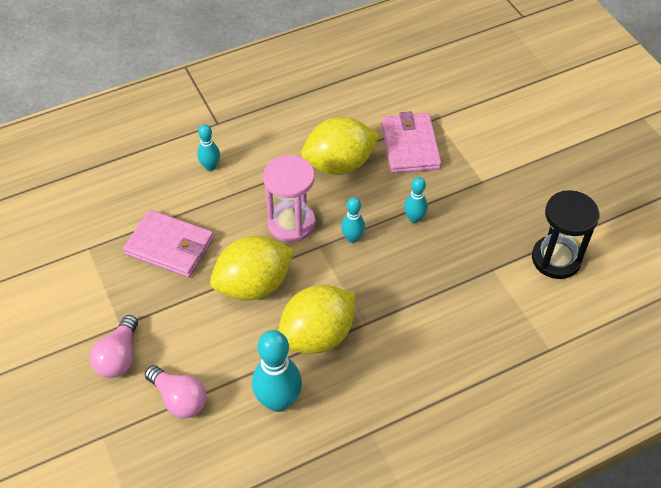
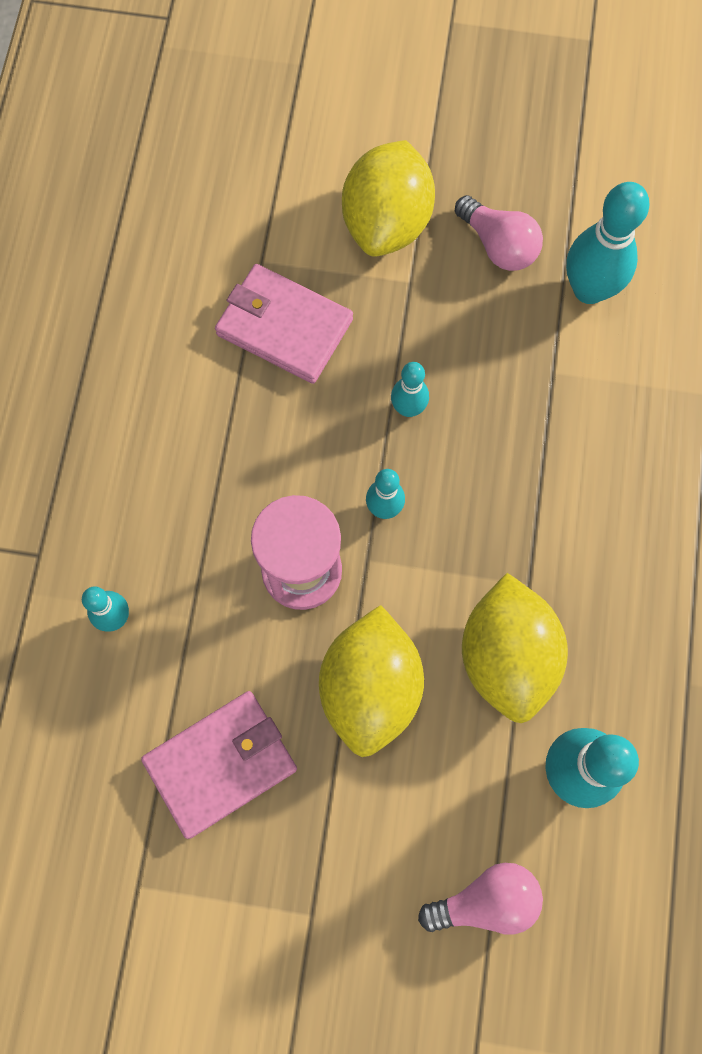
camera: 55 degrees left, 20 degrees up
(119, 357) = (363, 947): pink light bulb -> pink light bulb (498, 245)
(339, 164) = (246, 439): yellow lemon -> yellow lemon (387, 223)
(556, 259) = (589, 289): black hourglass -> turquoise bowling pin

